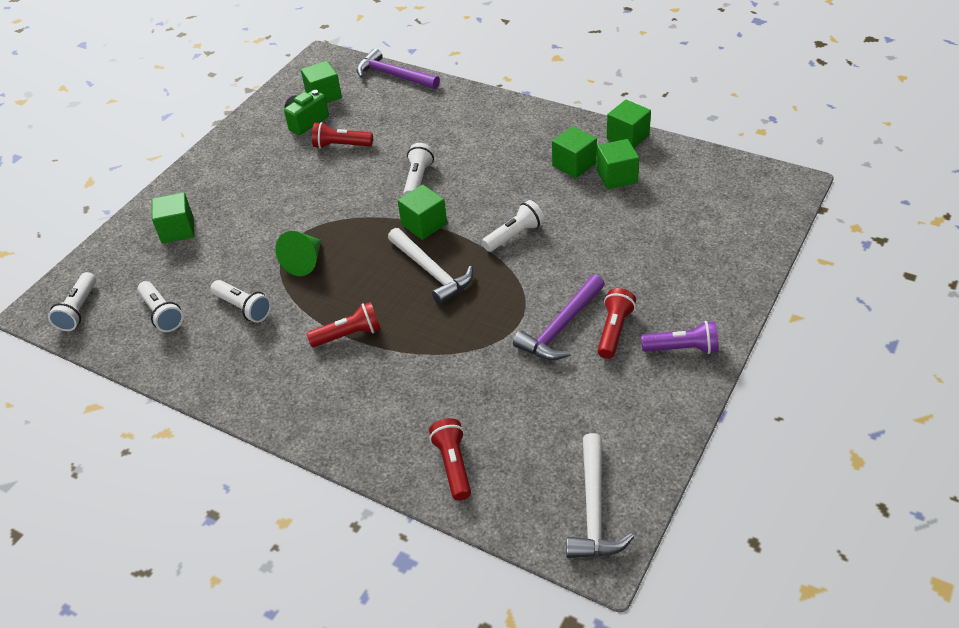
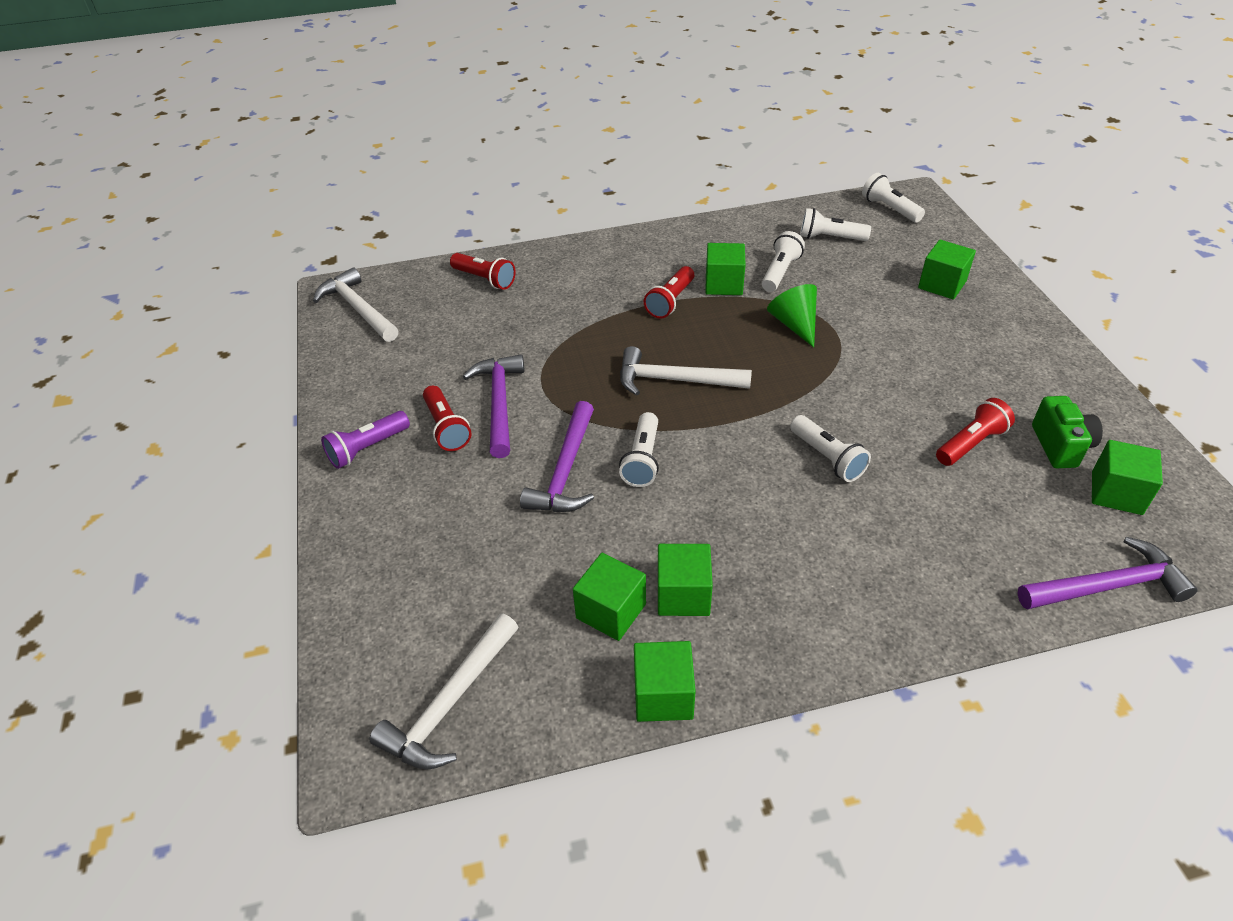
camera: 135 degrees right, 0 degrees up
(243, 308) = (780, 272): white flashlight -> white flashlight turned 120 degrees clockwise
(424, 224) = (746, 416): green cube -> green cube (724, 284)
(566, 255) = (565, 471): none -> purple hammer
(731, 182) = (450, 703): none -> white hammer

